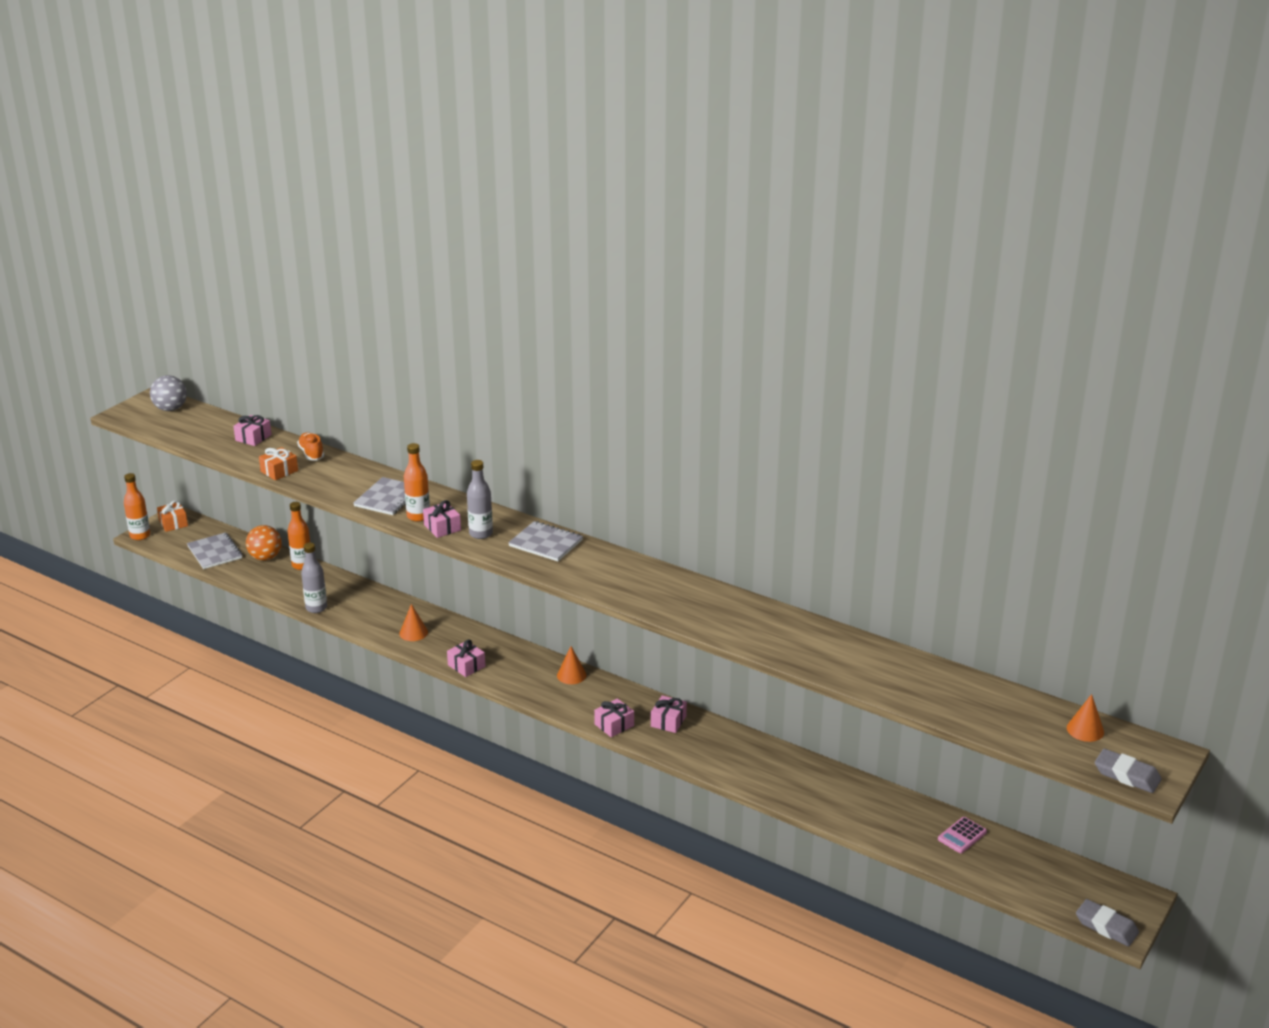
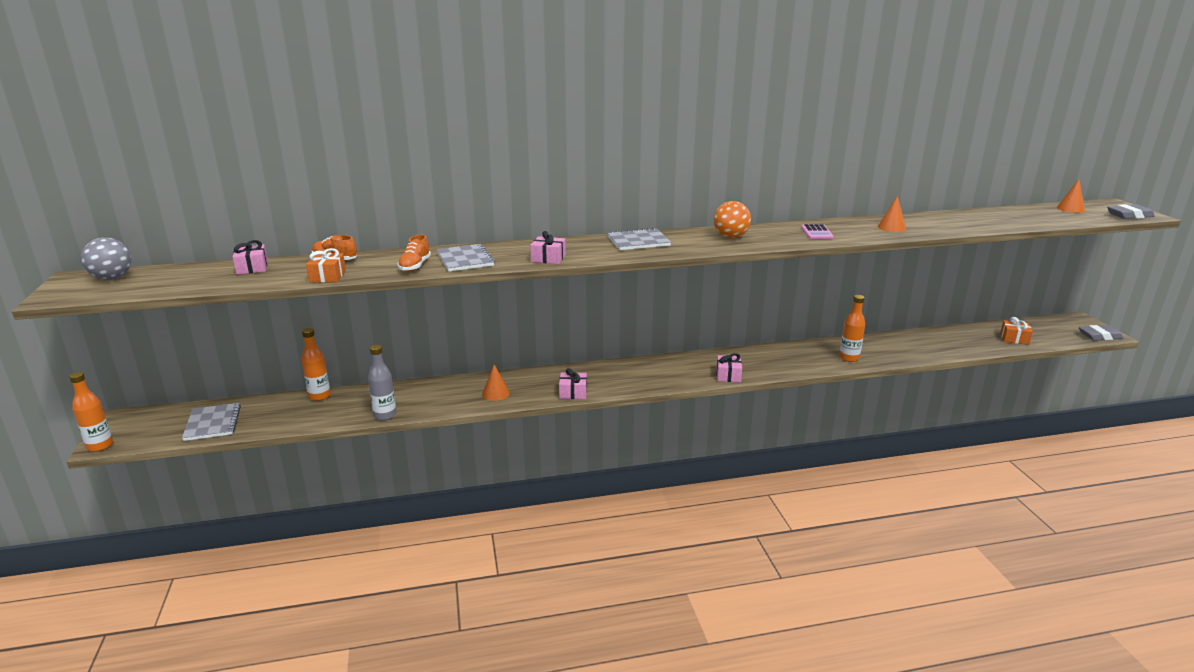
camera: 45 degrees left, 5 degrees down
(173, 523) = (126, 422): orange gift -> orange gift (1014, 339)
(214, 552) = (212, 423): grey notebook -> grey notebook turned 60 degrees clockwise
(265, 557) = (273, 405): orange ball -> orange ball (730, 237)
(345, 488) = (415, 266): none -> orange shoe
(418, 516) = (515, 259): orange bottle -> orange bottle (849, 358)
(481, 534) = (584, 252): grey bottle -> none
(571, 675) = (649, 364): orange cone -> orange cone (891, 227)
(668, 721) = (751, 358): pink gift -> none
(962, 836) = (977, 334): pink calculator -> pink calculator (816, 232)

